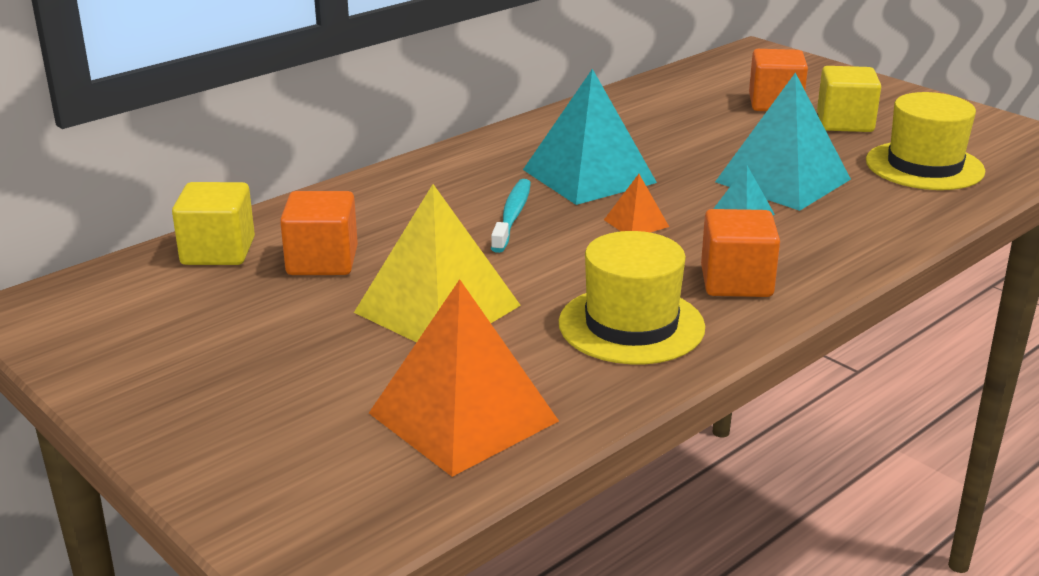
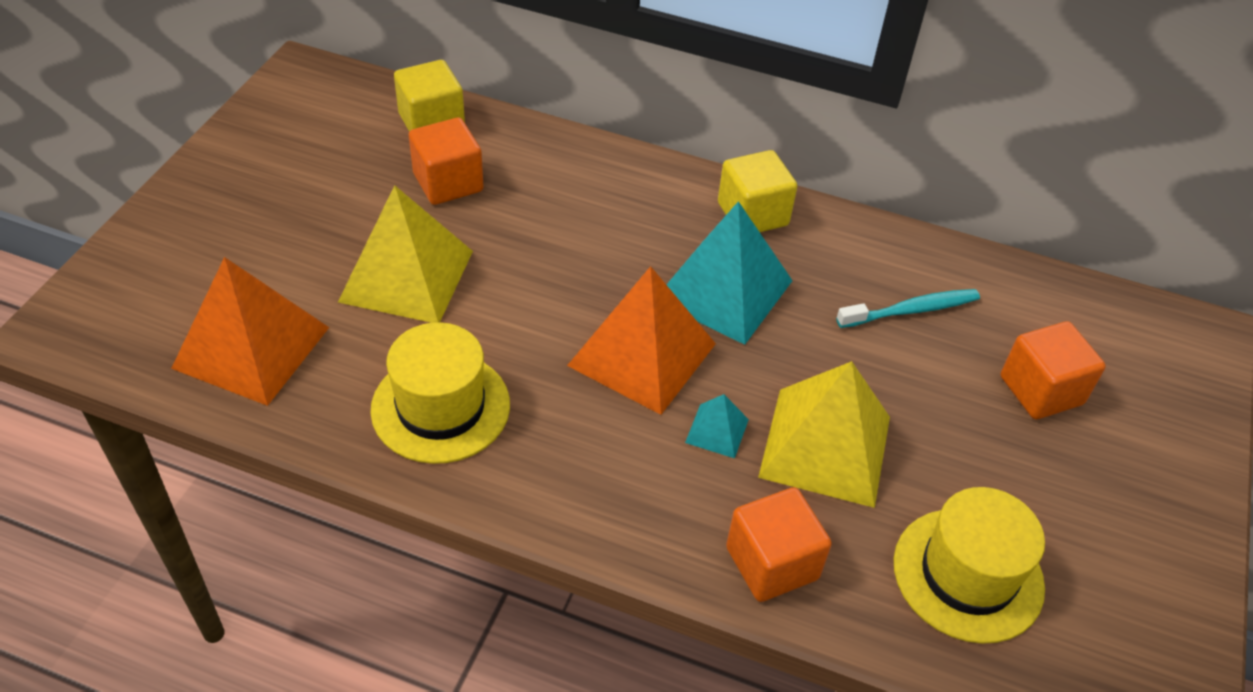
camera: 60 degrees right, 20 degrees up
(512, 216) = (600, 265): turquoise toothbrush -> turquoise toothbrush (911, 310)
(636, 223) = (642, 354): orange pyramid -> orange pyramid, size x2.22
(736, 282) = (563, 462): orange cube -> orange cube (772, 563)
(782, 180) = (825, 446): turquoise pyramid -> yellow pyramid
(845, 123) = (1039, 469): yellow cube -> yellow cube (752, 214)

